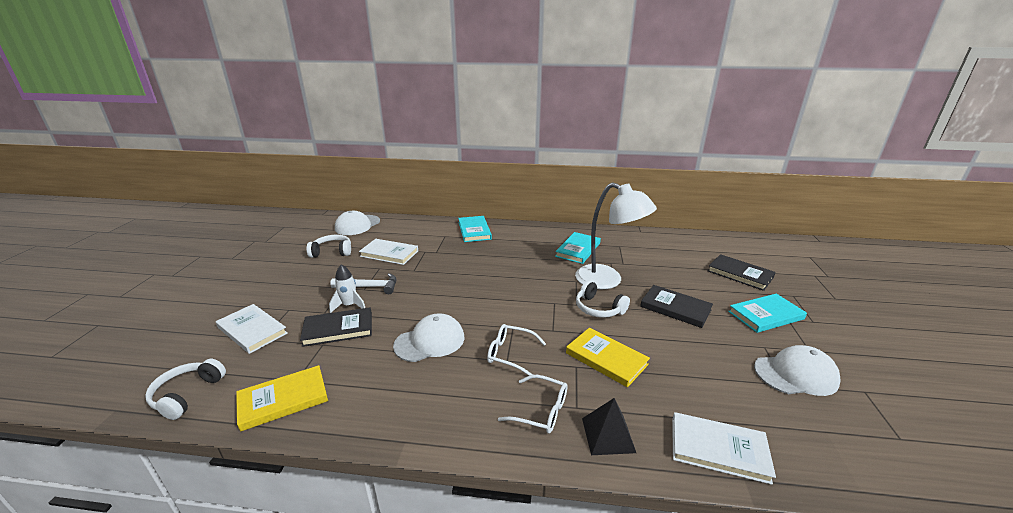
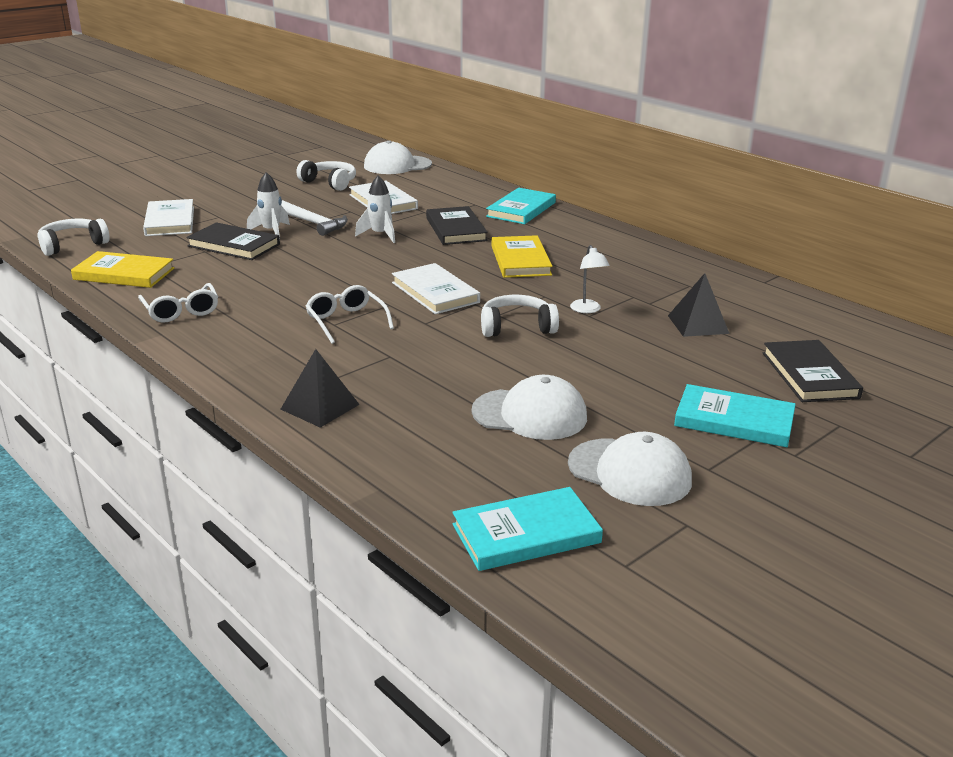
camera: 40 degrees right, 0 degrees up
(425, 278) = (380, 235): none -> white rocket
(430, 341) = (292, 283): white cap -> white cap (530, 414)
(541, 411) = (295, 367): white glasses -> white glasses (181, 311)
(578, 250) = (618, 270): turquoise book -> turquoise book (526, 534)
(598, 308) = (517, 327): white headphones -> white headphones turned 90 degrees clockwise
(606, 359) = (433, 364): yellow book -> yellow book (520, 260)
(607, 280) = (587, 310): white lamp -> white lamp, size x0.41
(660, 267) = (698, 324): none -> black pyramid
(675, 308) = (617, 364): black book -> black book (456, 229)
(718, 449) = (399, 464): white book -> white book (435, 292)

